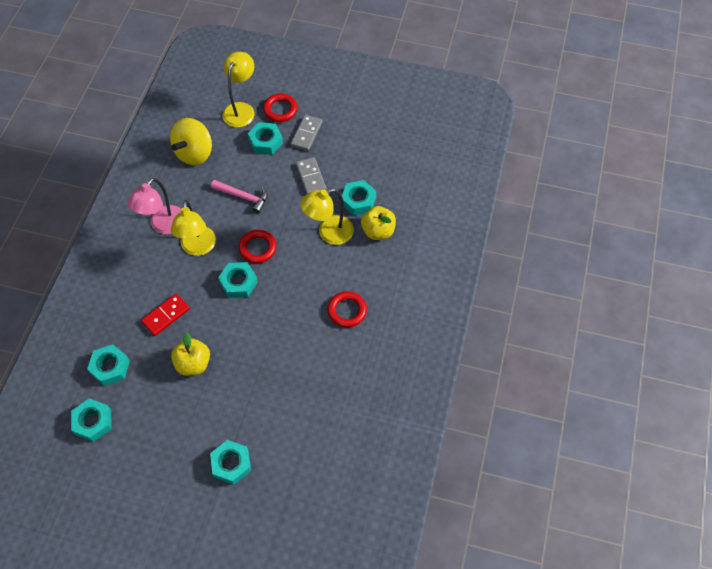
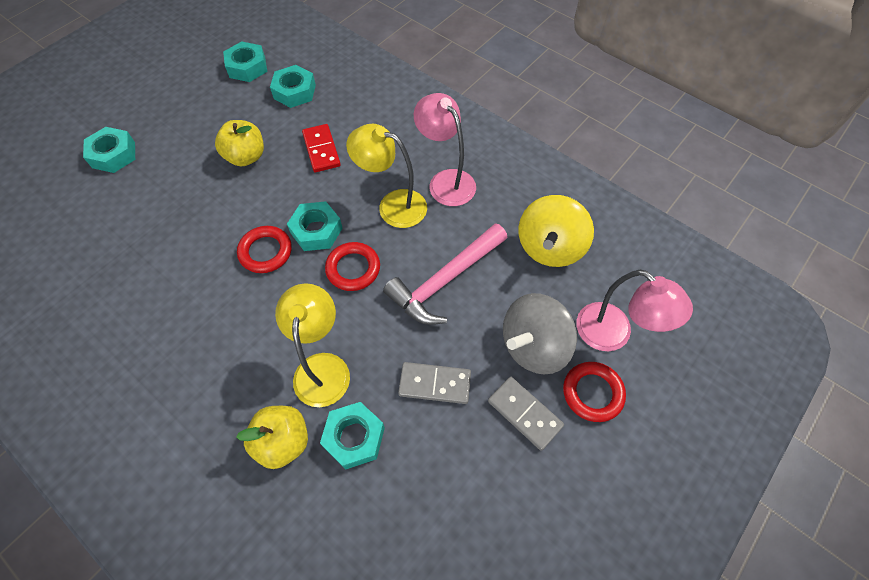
camera: 115 degrees right, 0 degrees up
(194, 153) = (549, 247): yellow spinning top -> yellow spinning top turned 120 degrees counterclockwise
(241, 109) = (613, 334): yellow lamp -> pink lamp
(243, 197) = (445, 281): pink hammer -> pink hammer, size x1.51
(266, 141) = (533, 346): turquoise nut -> grey spinning top
(347, 311) = (191, 338): red ring -> red ring (265, 252)

